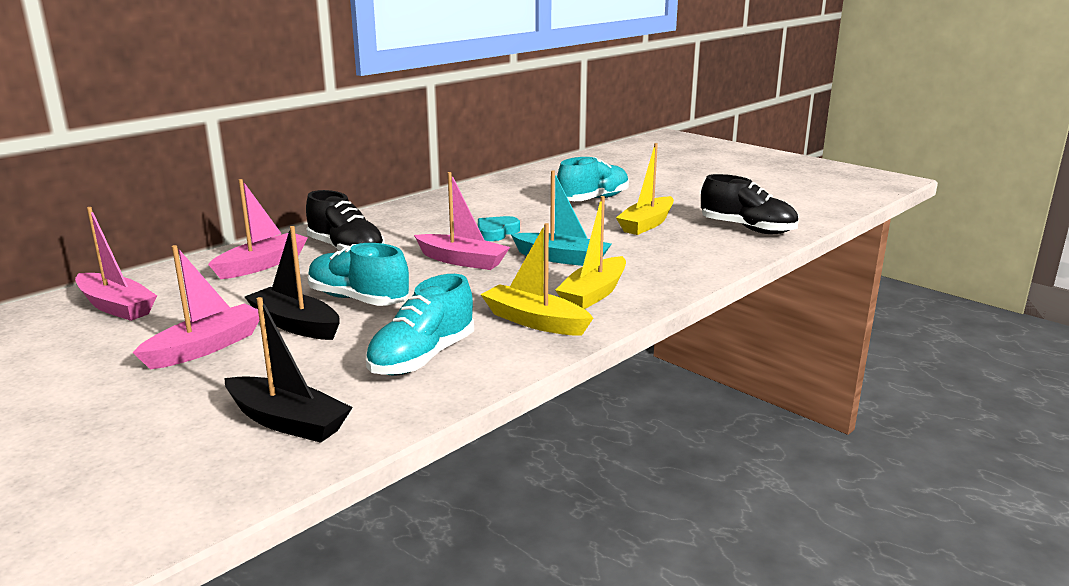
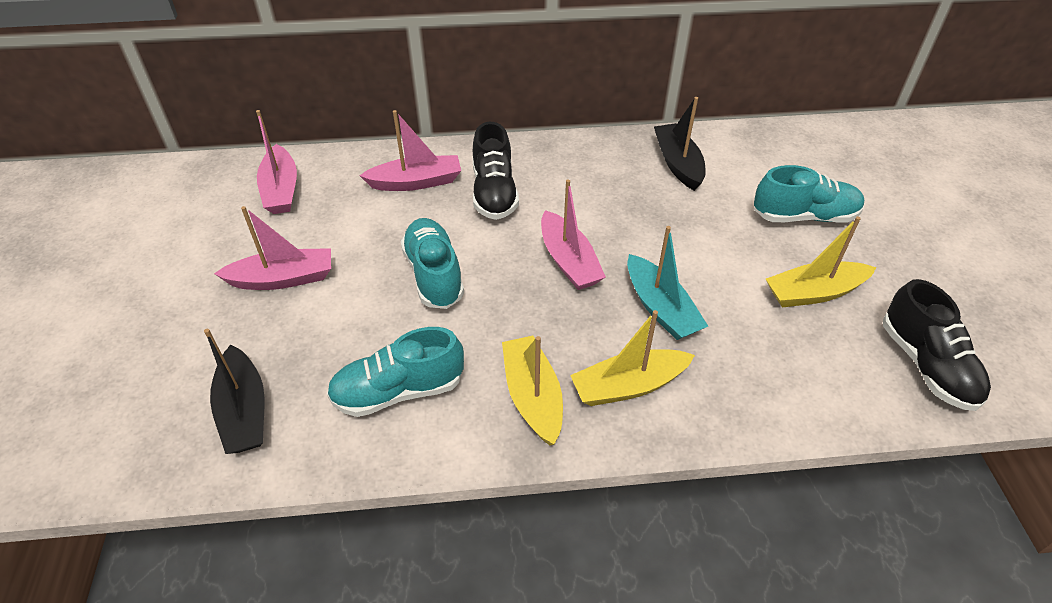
camera: 40 degrees right, 25 degrees up
(295, 325) = (361, 284): black boat -> black boat (678, 163)
(496, 232) = (645, 228): turquoise heart -> none

